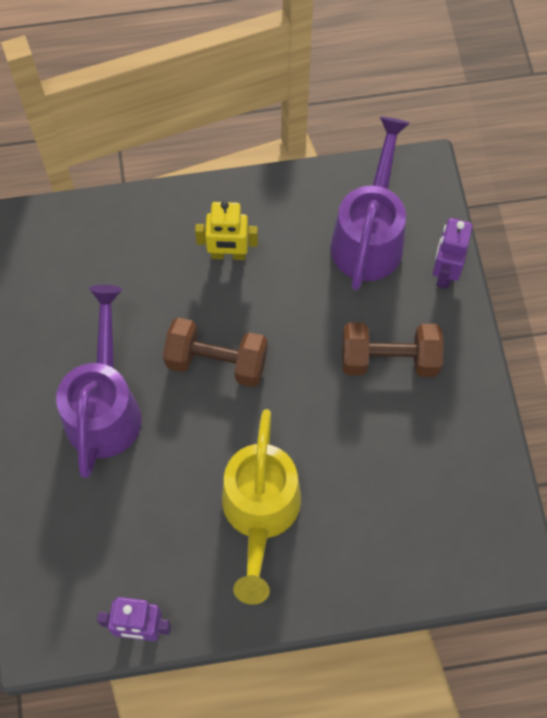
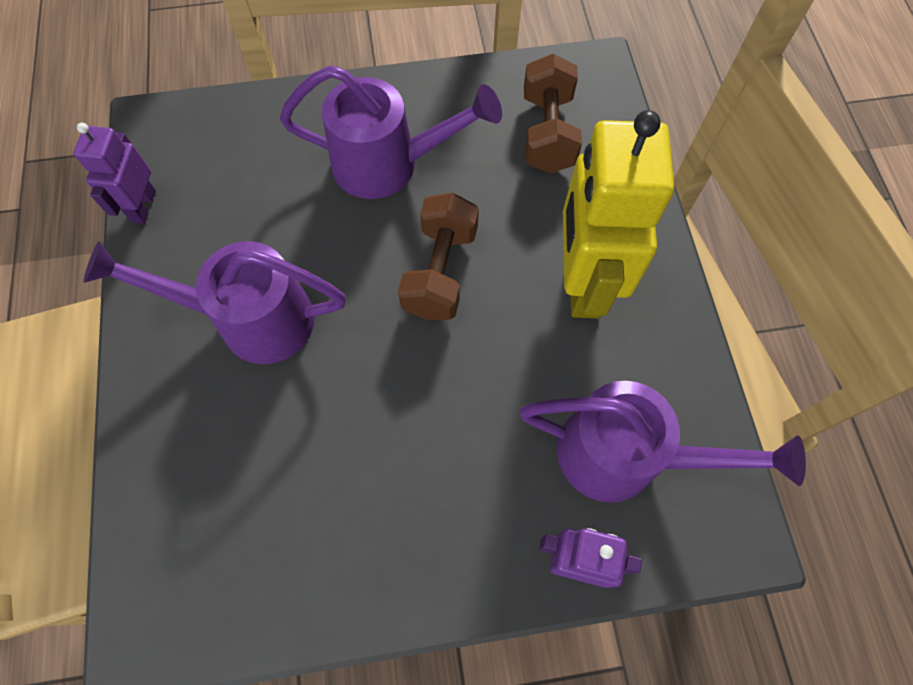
camera: 90 degrees right, 0 degrees up
(228, 254) = (583, 282): yellow robot -> yellow robot, size x1.90
(260, 513) = (252, 319): yellow watering can -> purple watering can
(389, 359) = (442, 476): brown dumbbell -> brown dumbbell (547, 133)

